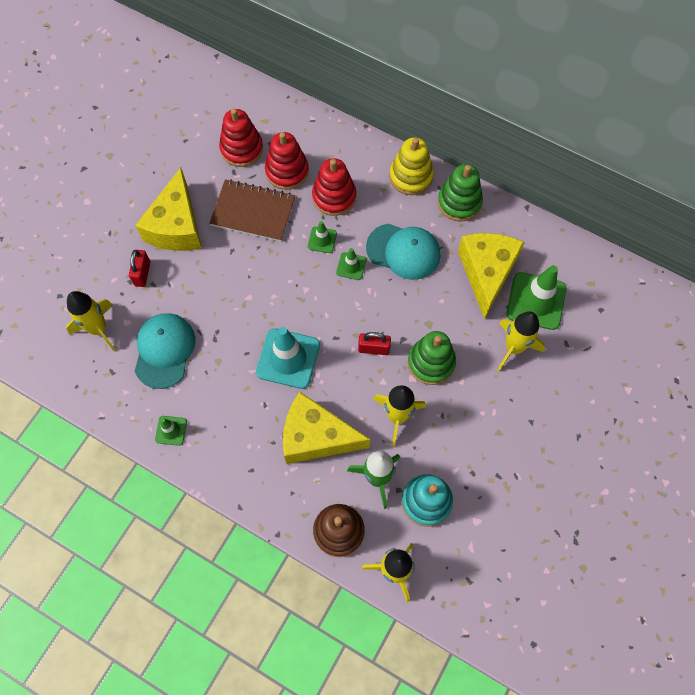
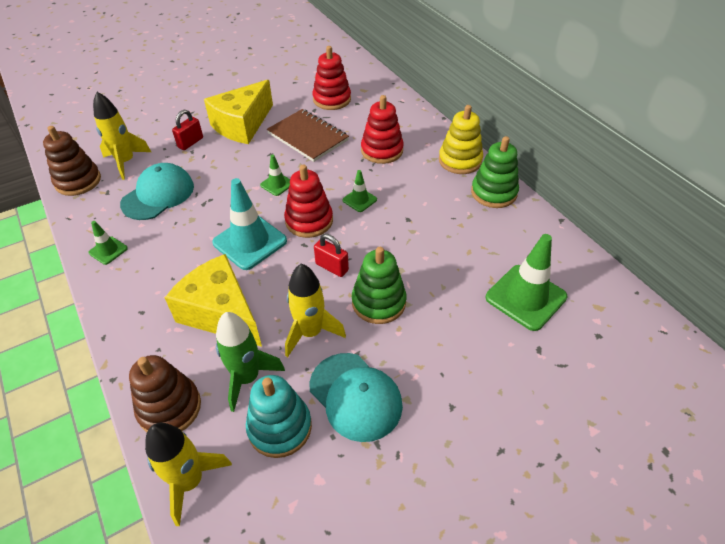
camera: 30 degrees right, 20 degrees down
(71, 374) = (78, 181): none -> brown stacking toy
(287, 171) = (356, 123): red stacking toy -> red stacking toy (309, 221)
(322, 240) = (349, 173): green traffic cone -> green traffic cone (277, 184)
(403, 251) = (415, 207): turquoise cap -> turquoise cap (355, 396)
(487, 273) = (486, 254): yellow cheese -> none
(513, 348) = (475, 327): yellow rocket -> none

